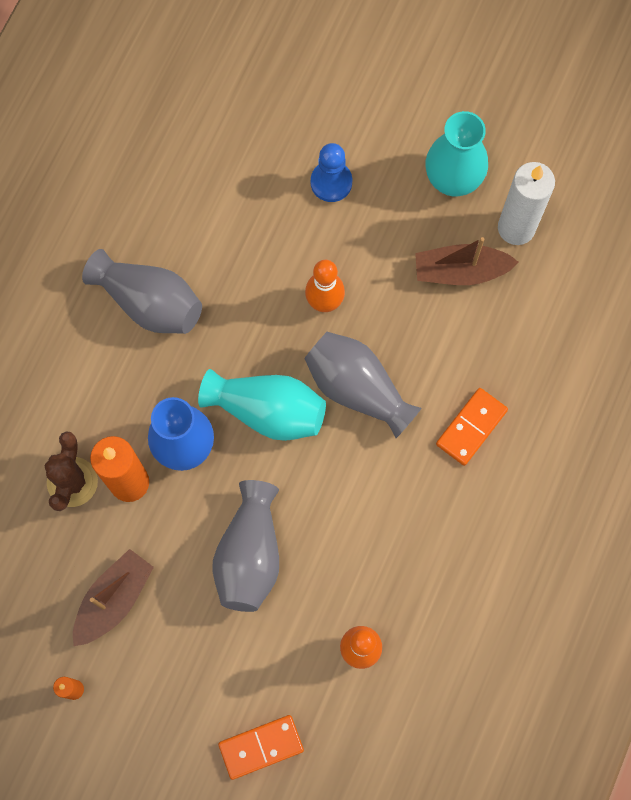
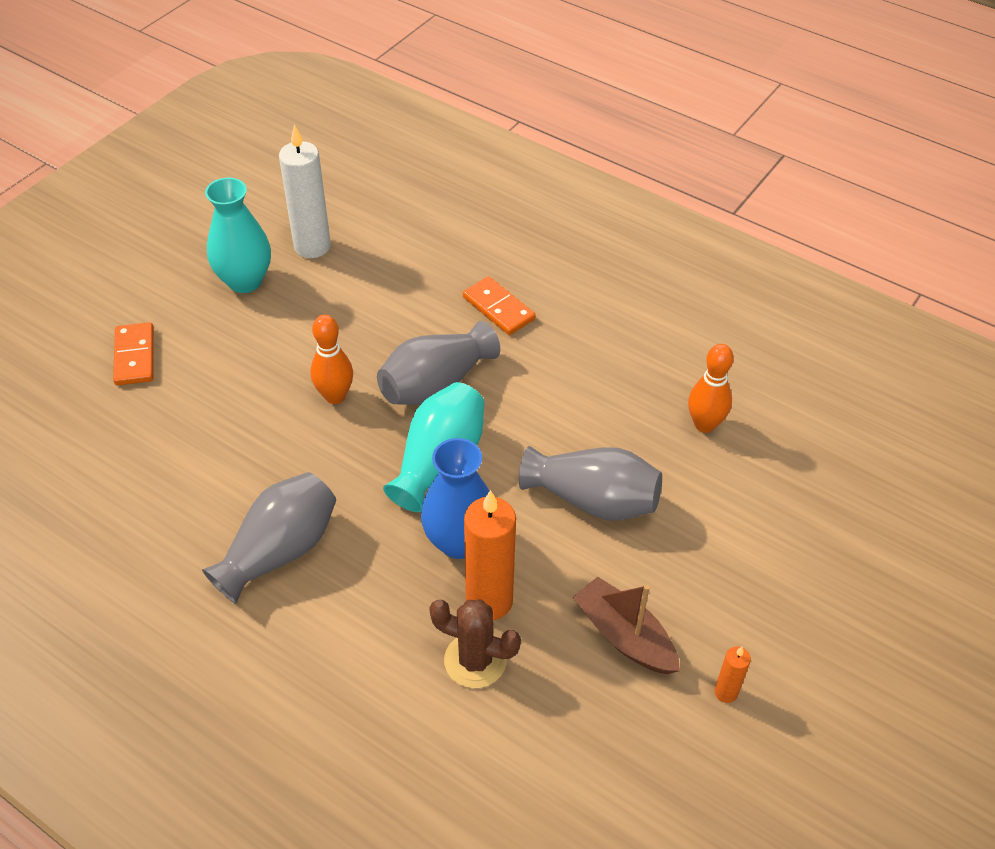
camera: 80 degrees left, 25 degrees down
(261, 747) = (799, 521): orange domino -> orange domino (135, 356)
(331, 182) = (206, 371): blue pawn -> none
(460, 271) = (340, 290): brown boat -> none

